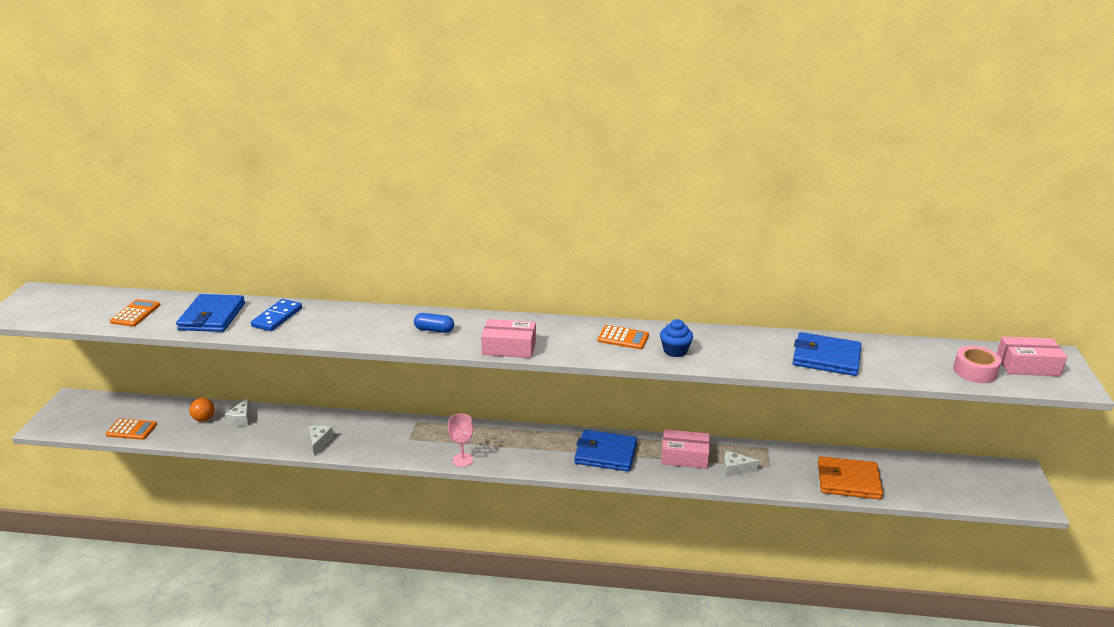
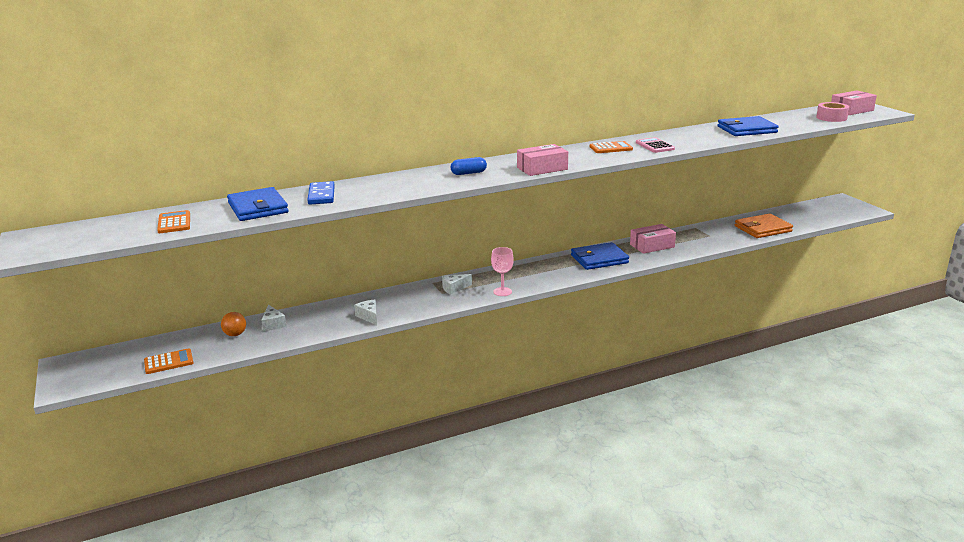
camera: 30 degrees left, 5 degrees down
(675, 351) = (654, 146): blue cupcake -> pink calculator
(735, 469) = (691, 242): white cheese -> white cheese (454, 288)

